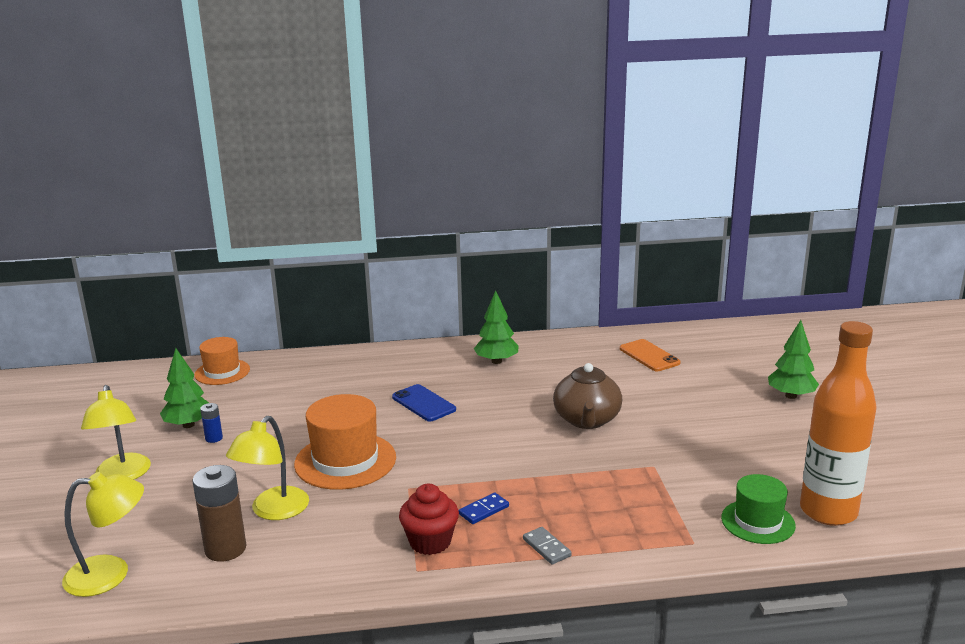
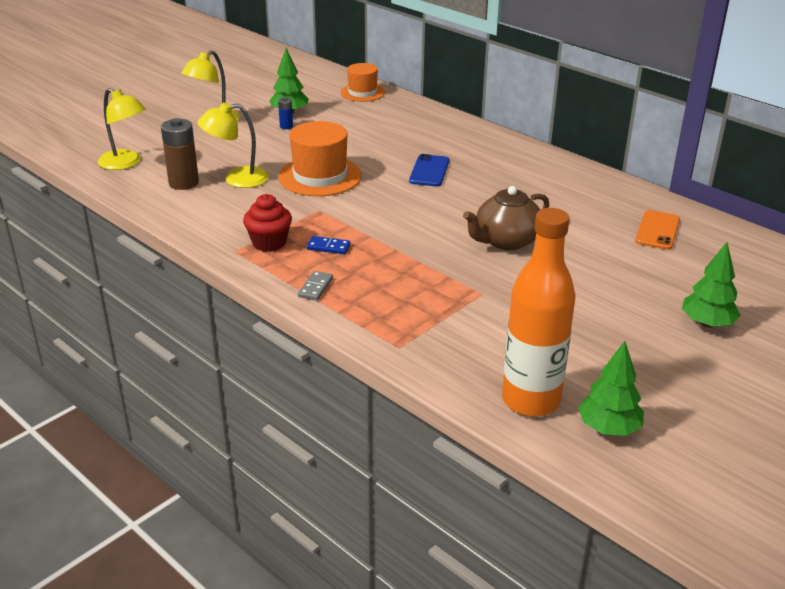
camera: 50 degrees right, 10 degrees up
(496, 361) = (534, 172): green tree -> green tree (608, 428)
(758, 522) = (467, 368): green hat -> none

